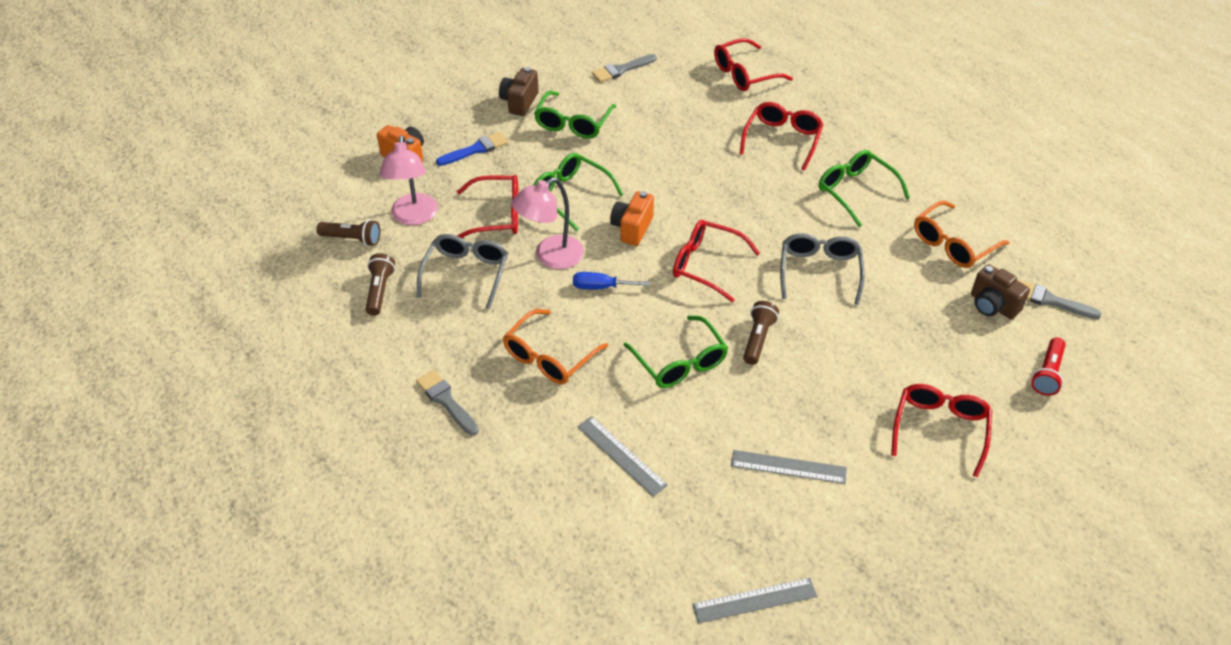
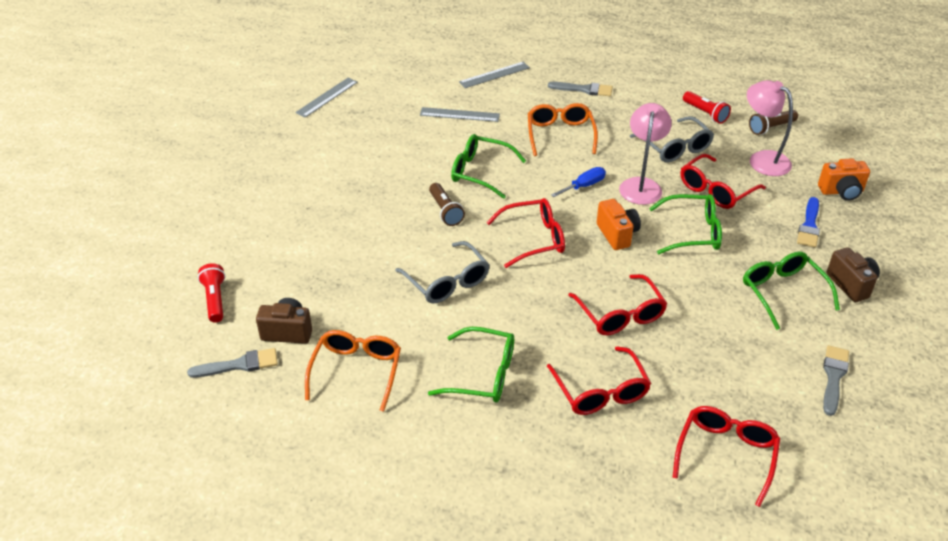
camera: 140 degrees right, 5 degrees down
(380, 290) = (705, 113): brown flashlight -> red flashlight
(788, 467) = (359, 155): grey ruler -> grey ruler (494, 75)
(940, 429) = (276, 222): red glasses -> red glasses (620, 314)

